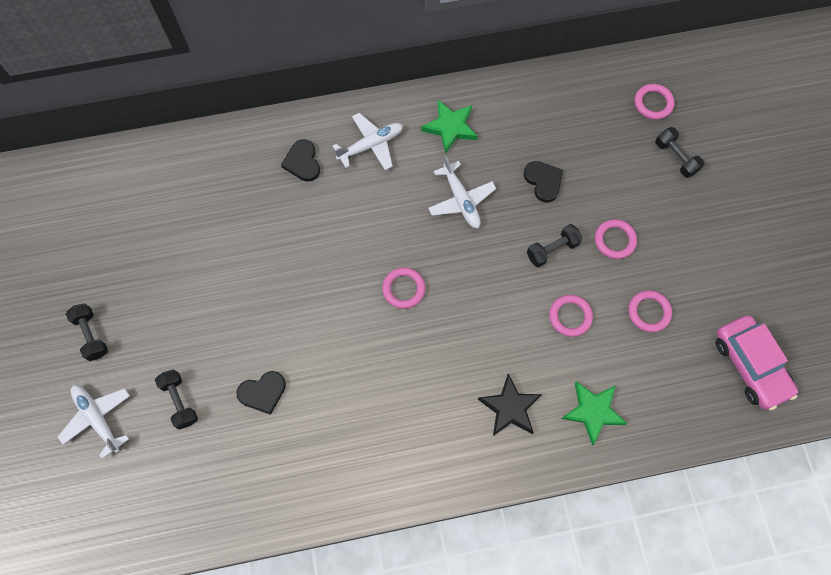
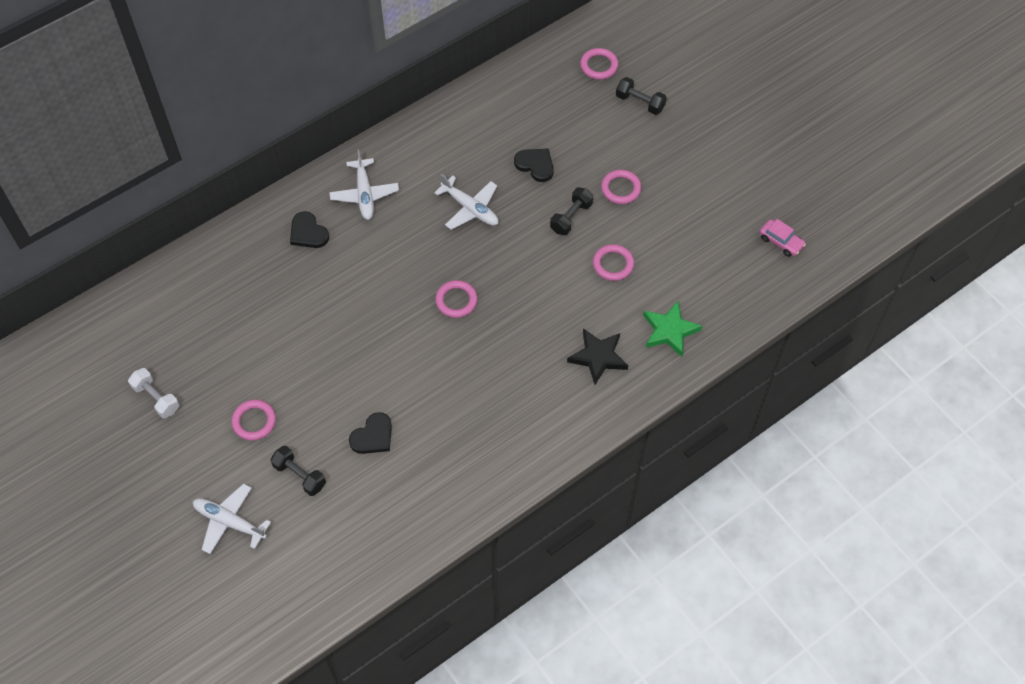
camera: 25 degrees left, 10 degrees down
(91, 335) = (185, 456): black dumbbell -> none
(95, 267) = (156, 398): none -> white dumbbell
(371, 145) = (364, 194): white plane -> white plane turned 135 degrees clockwise
(450, 127) = (429, 152): green star -> none
(649, 312) = (678, 234): pink ring -> pink ring (254, 421)
(750, 365) = (781, 241): pink car -> pink car, size x0.53

